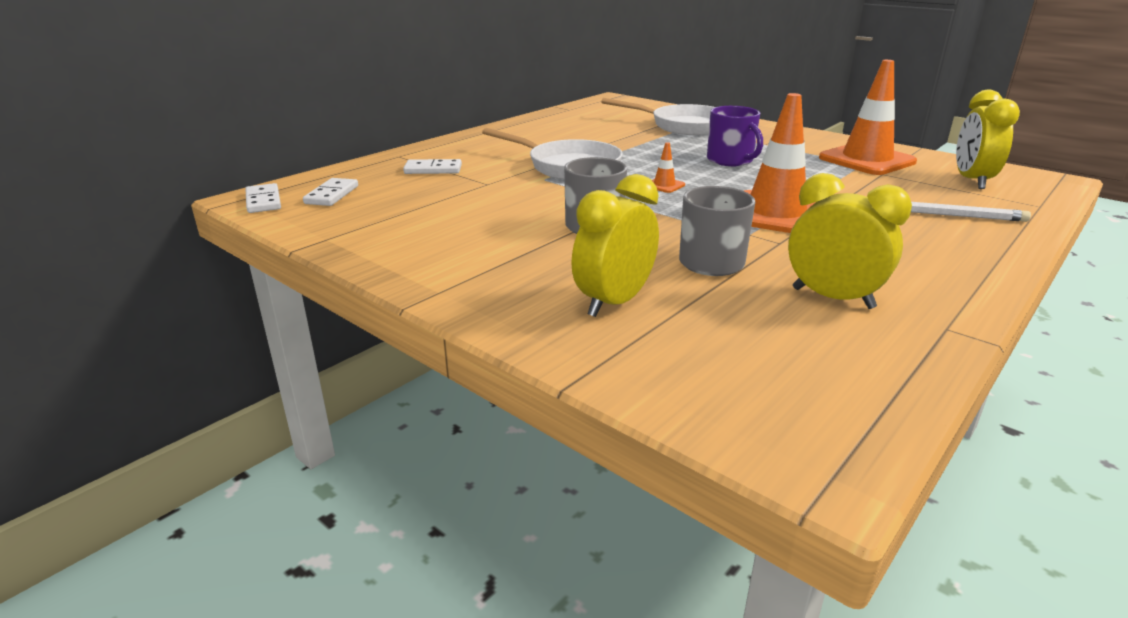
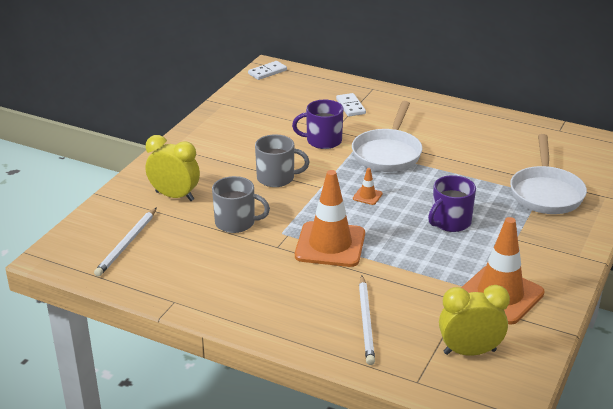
camera: 75 degrees right, 5 degrees up
(332, 195) = (287, 87): white domino -> none
(510, 191) = (322, 141): none -> purple mug
(770, 360) = (127, 243): none -> white pencil
(832, 298) = (200, 264): yellow clock -> none

